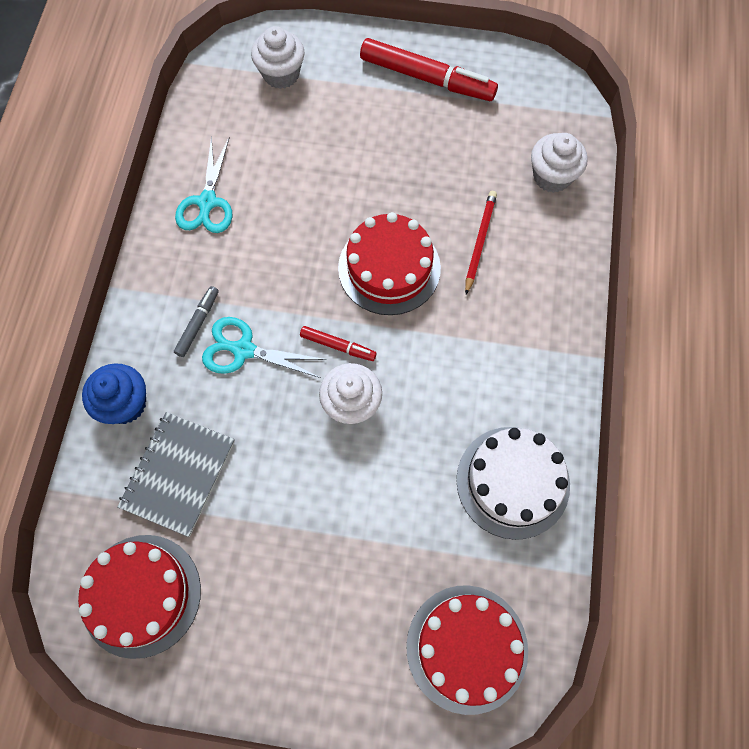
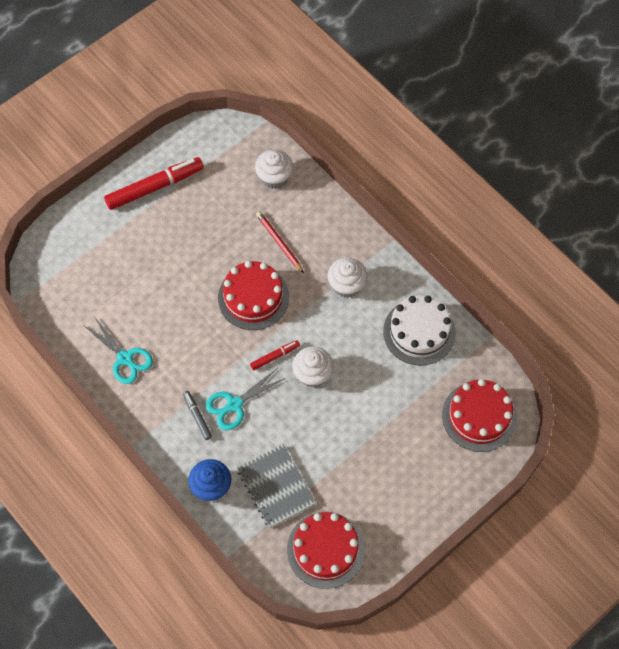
camera: 50 degrees left, 5 degrees down
(281, 74) = (77, 258): white cupcake -> white cupcake (346, 285)

